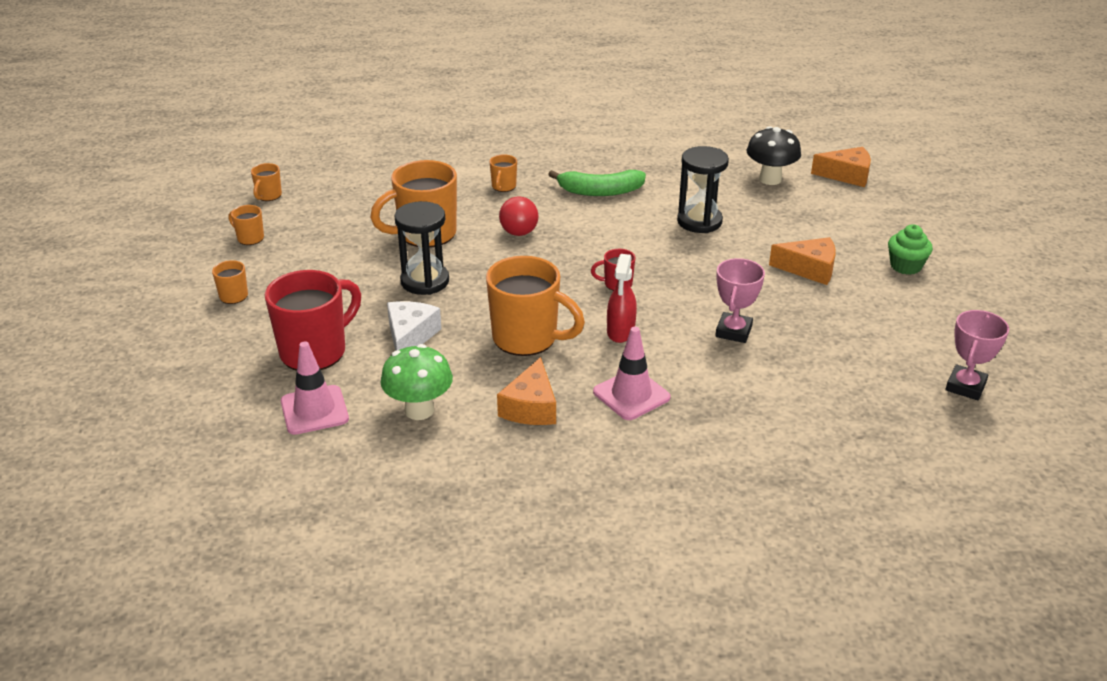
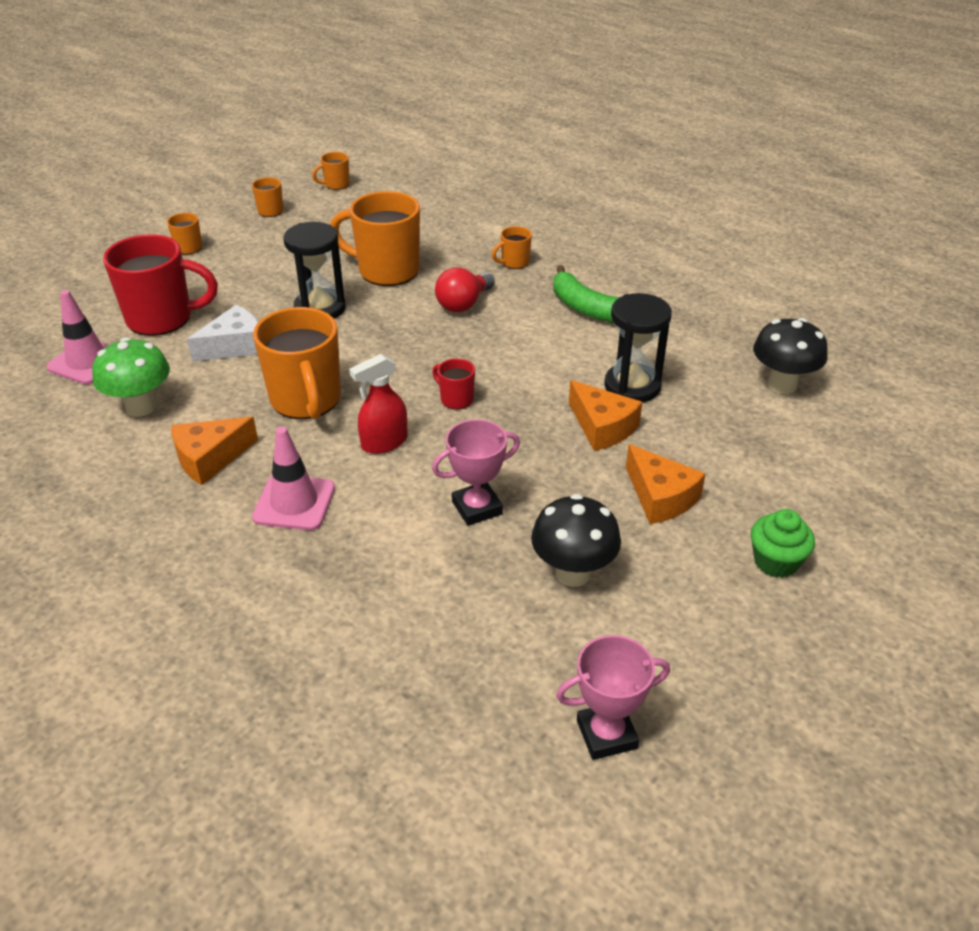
camera: 45 degrees right, 5 degrees up
(833, 330) = (573, 573): none -> black mushroom
(847, 175) = (882, 427): orange cheese -> orange cheese (602, 427)

